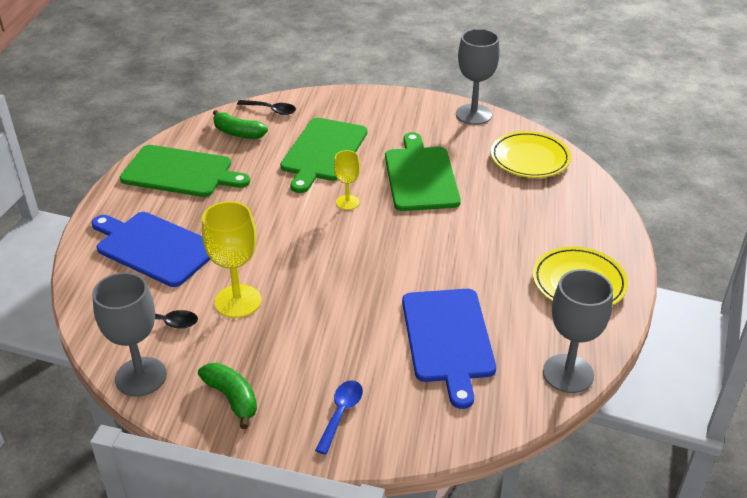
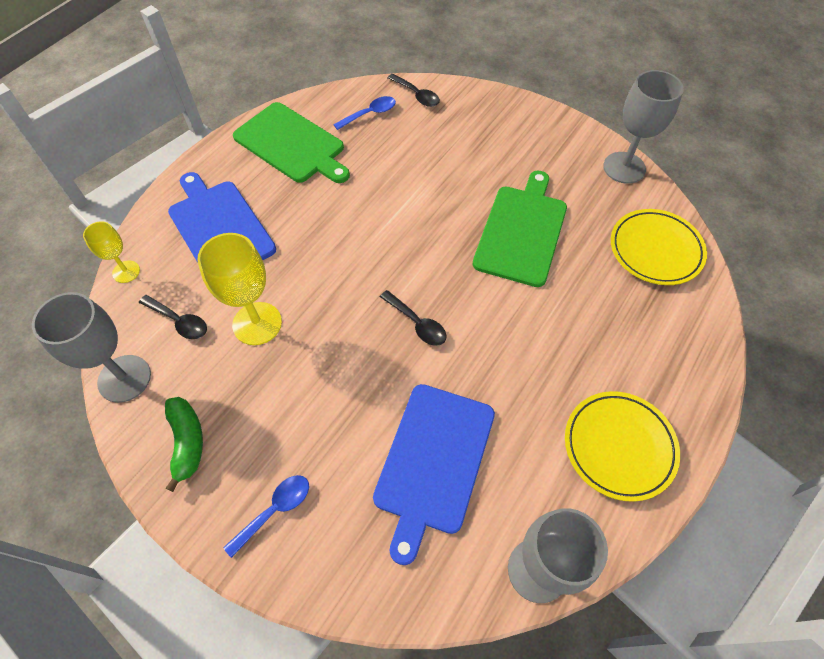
camera: 25 degrees right, 20 degrees up
(238, 133) = (370, 114): green banana -> blue spoon
(323, 152) = (439, 165): green cutting board -> none
(347, 202) = (428, 239): yellow goblet -> yellow goblet (126, 271)
(376, 259) = (417, 323): none -> black spoon

